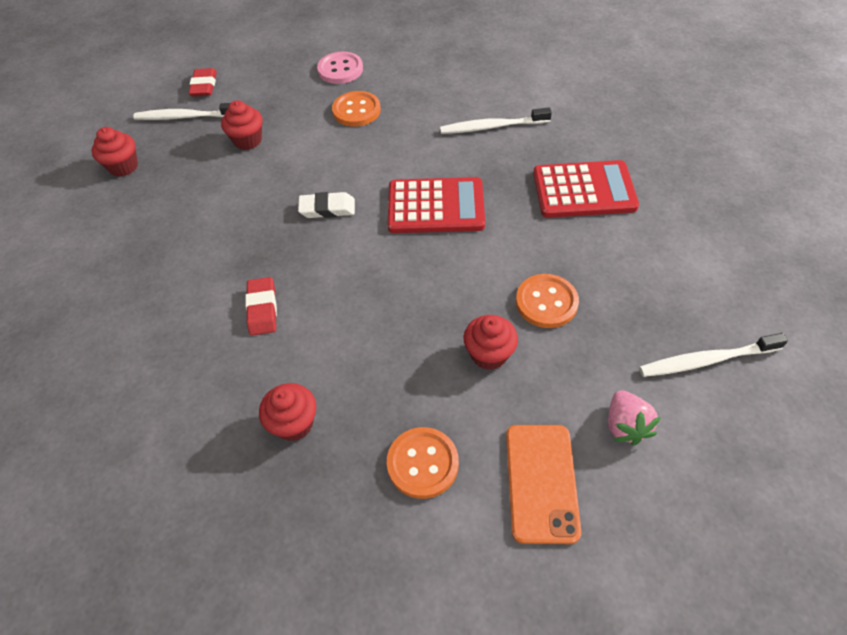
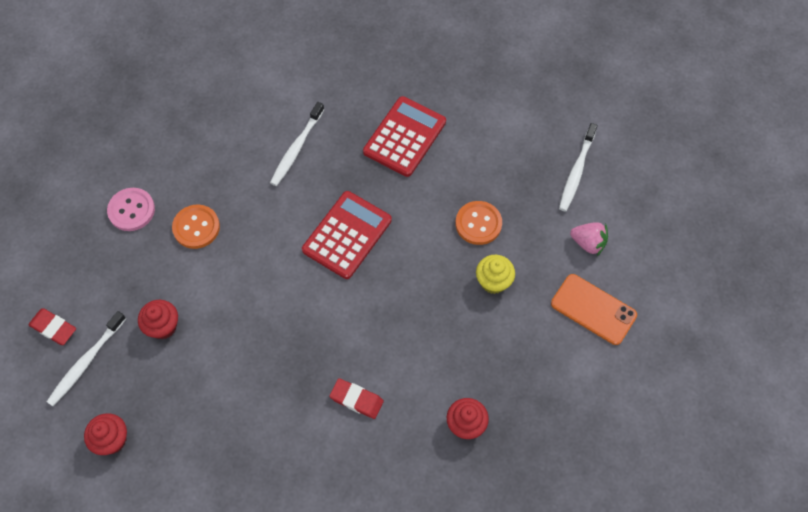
camera: 60 degrees left, 10 degrees up
(327, 208) = (291, 307): white eraser -> none
(422, 463) = (542, 364): orange button -> none
(489, 354) = (493, 281): red cupcake -> yellow cupcake

